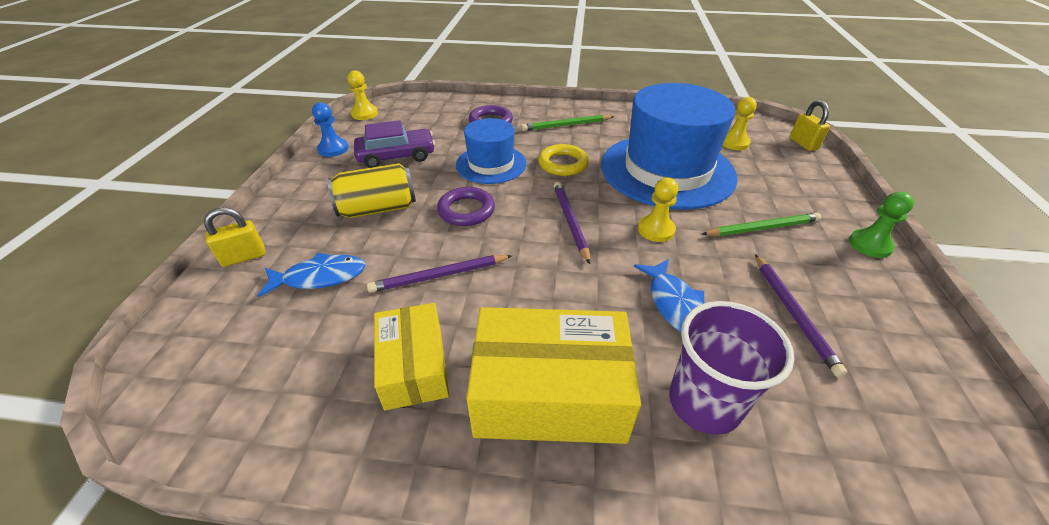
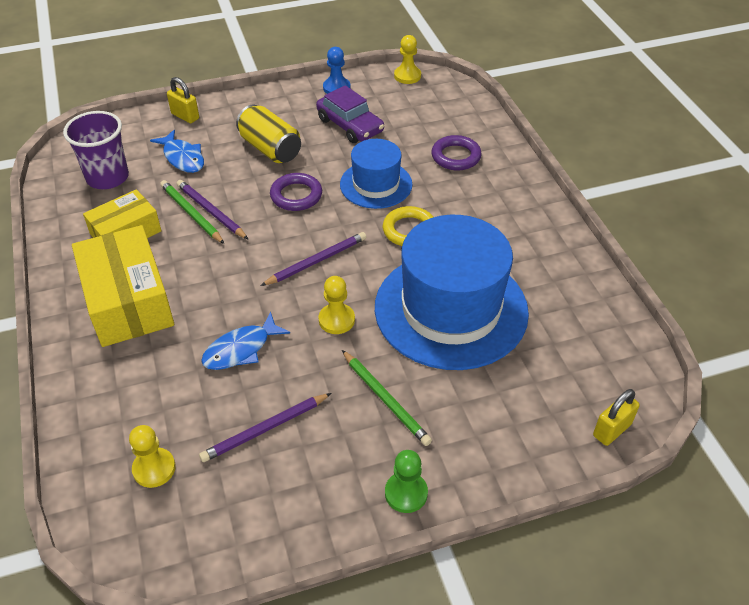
camera: 65 degrees right, 5 degrees up
(566, 125) = (491, 211): green pencil -> green pencil (191, 214)
(704, 403) = (147, 381): purple cup -> purple cup (107, 177)
(734, 143) = (560, 359): yellow pawn -> yellow pawn (154, 468)

